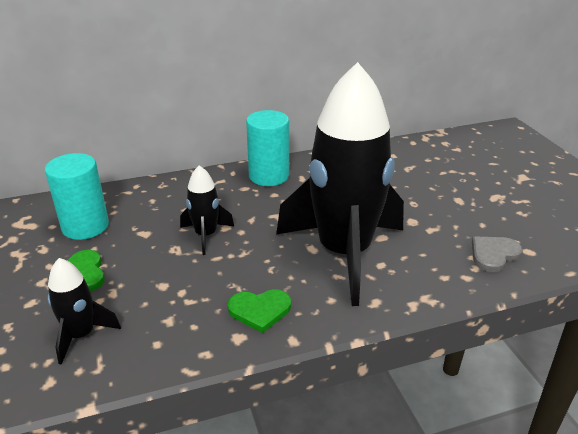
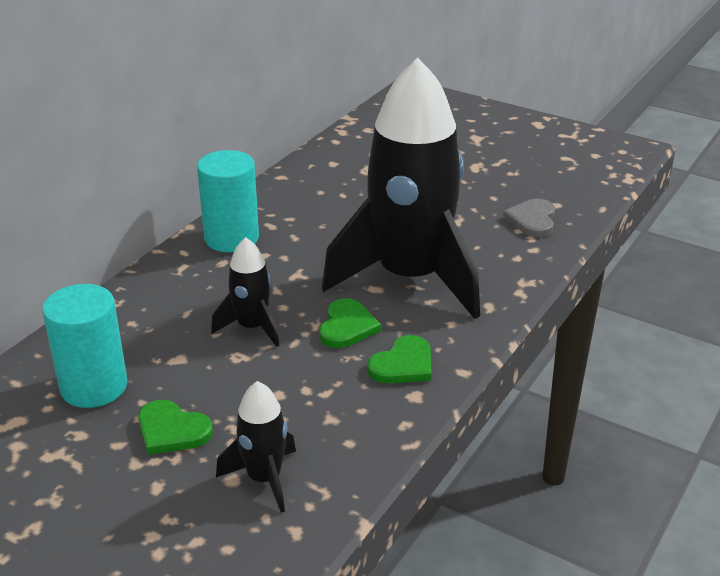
camera: 40 degrees left, 0 degrees up
(260, 264) = (347, 326): none -> green heart

